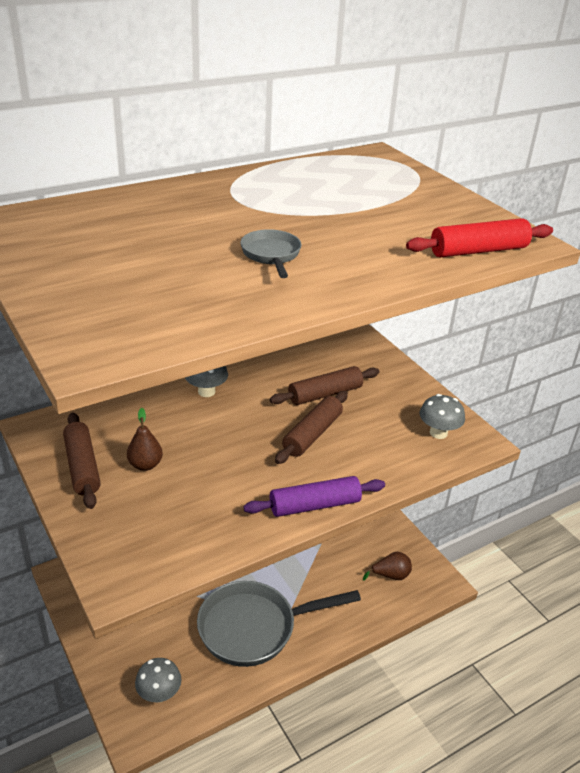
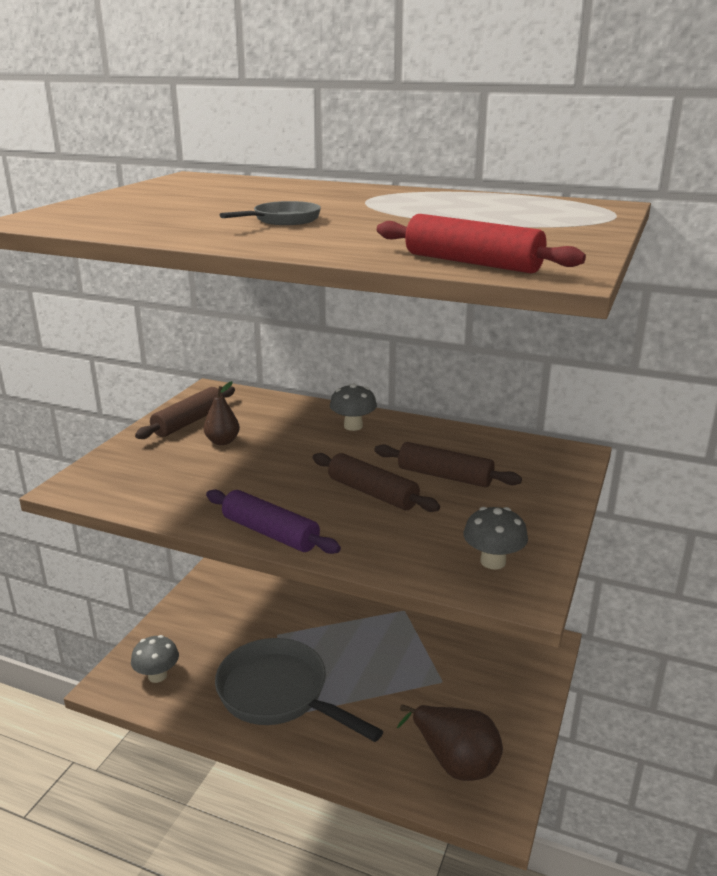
camera: 55 degrees right, 10 degrees down
(312, 434) = (372, 493): brown rolling pin -> brown rolling pin turned 45 degrees clockwise
(390, 575) = (454, 761): brown pear -> brown pear, size x1.75

